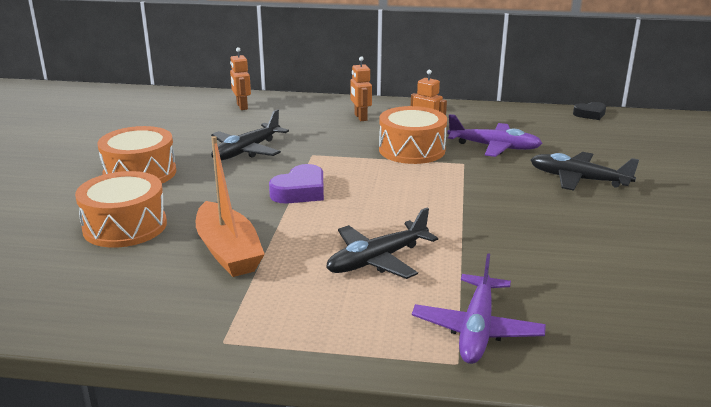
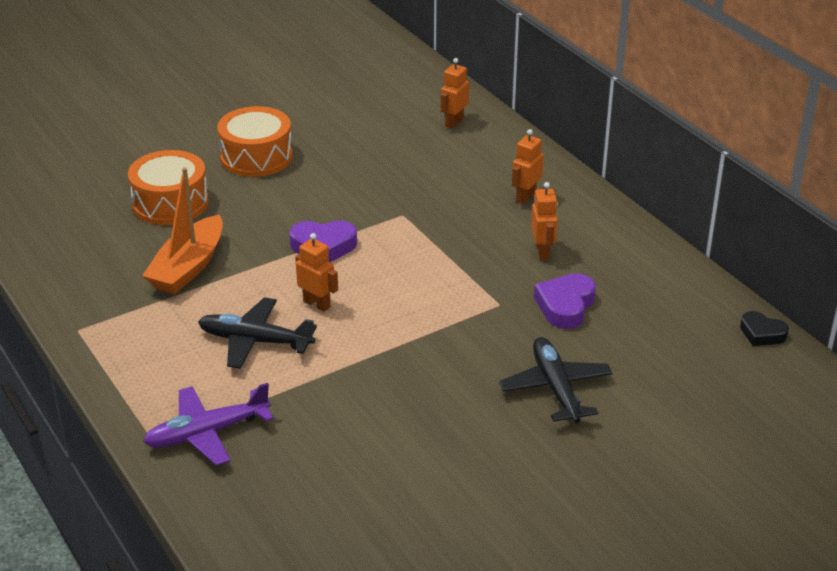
camera: 50 degrees right, 10 degrees up
(247, 151) = (364, 179): black plane -> none
(367, 219) = (317, 304): none -> orange robot
(412, 150) = (489, 262): orange drum -> none
(494, 147) = (565, 306): purple plane -> purple heart

